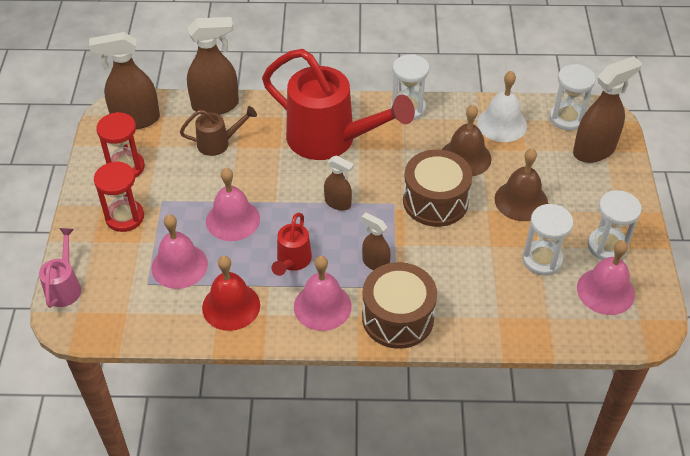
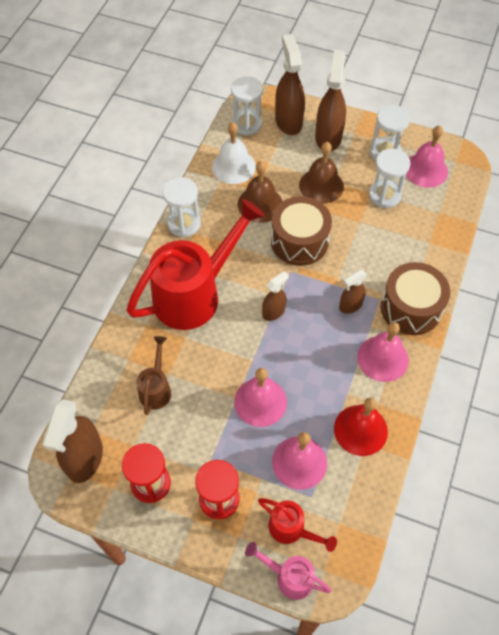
camera: 70 degrees left, 10 degrees up
(215, 105) = (102, 377): brown spray bottle -> brown spray bottle (328, 137)
(292, 261) = (326, 366): red watering can -> red watering can (291, 529)

